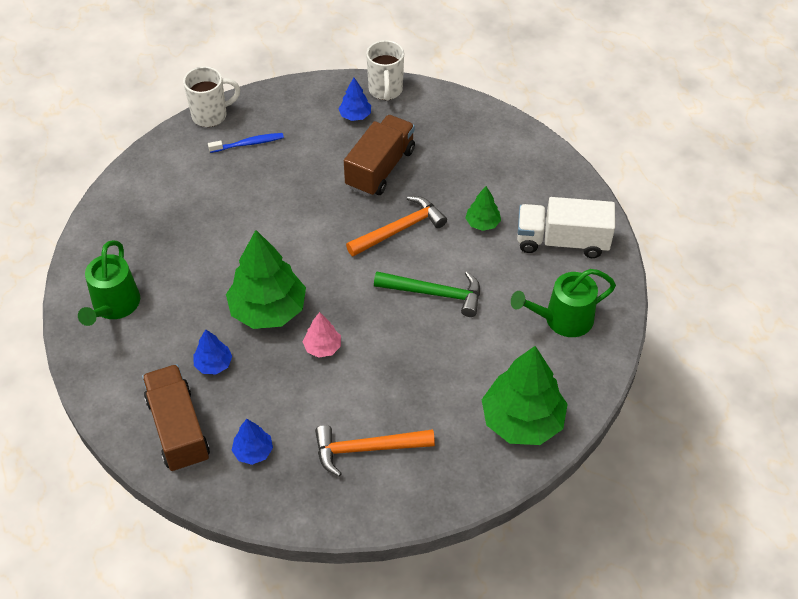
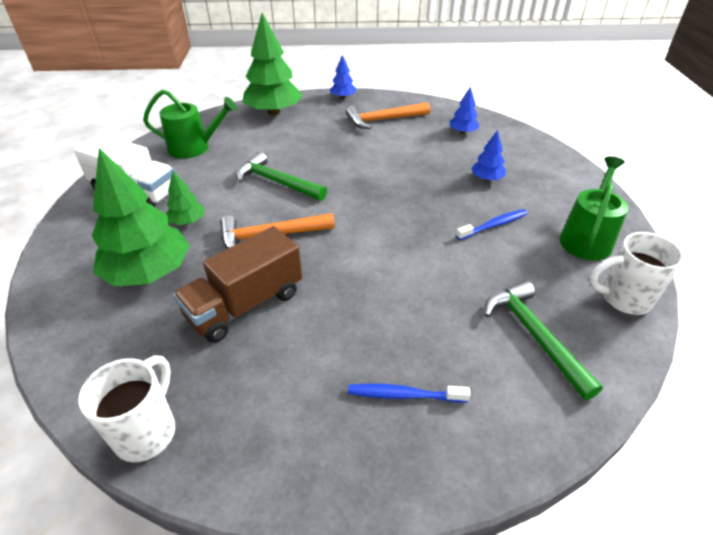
camera: 160 degrees left, 10 degrees down
(166, 202) = (534, 335): none -> green hammer
(178, 429) = (518, 151): brown truck -> none
(202, 297) = (493, 225): none -> blue toothbrush
(211, 115) = (456, 476): white mug -> white mug (623, 299)
(268, 310) = (430, 203): green tree -> green tree (149, 273)
(322, 347) = (391, 170): pink tree -> none
(355, 116) = (224, 396): blue tree -> blue tree (343, 97)
(367, 449) = (383, 120): orange hammer -> orange hammer turned 150 degrees clockwise

